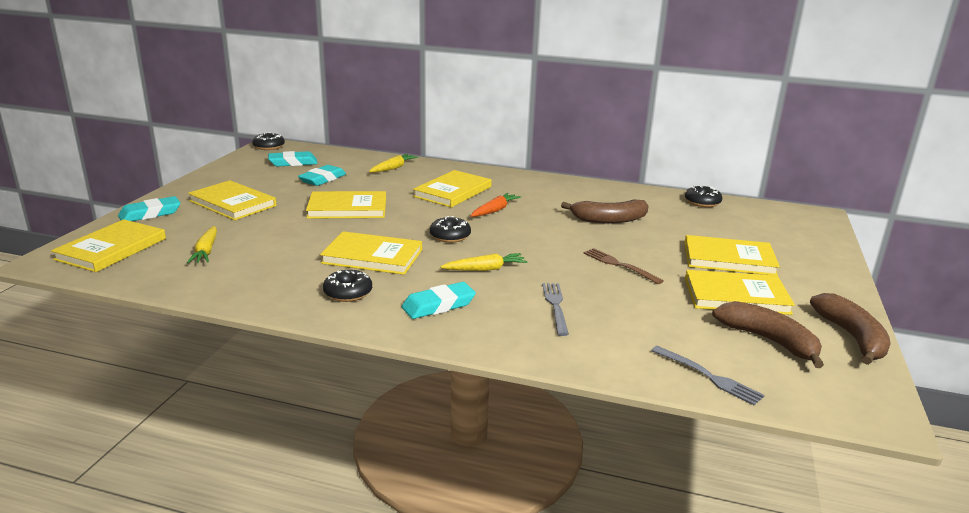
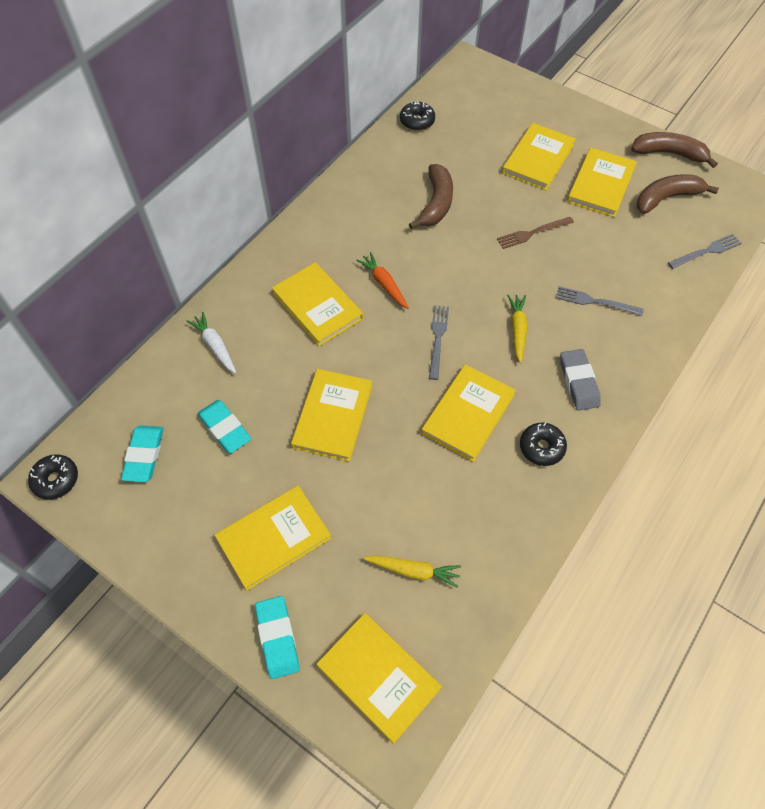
camera: 70 degrees left, 35 degrees up
(393, 168) = (215, 346): yellow carrot -> white carrot
(438, 305) = (578, 382): turquoise eraser -> grey eraser
(450, 236) = (438, 338): black donut -> grey fork

